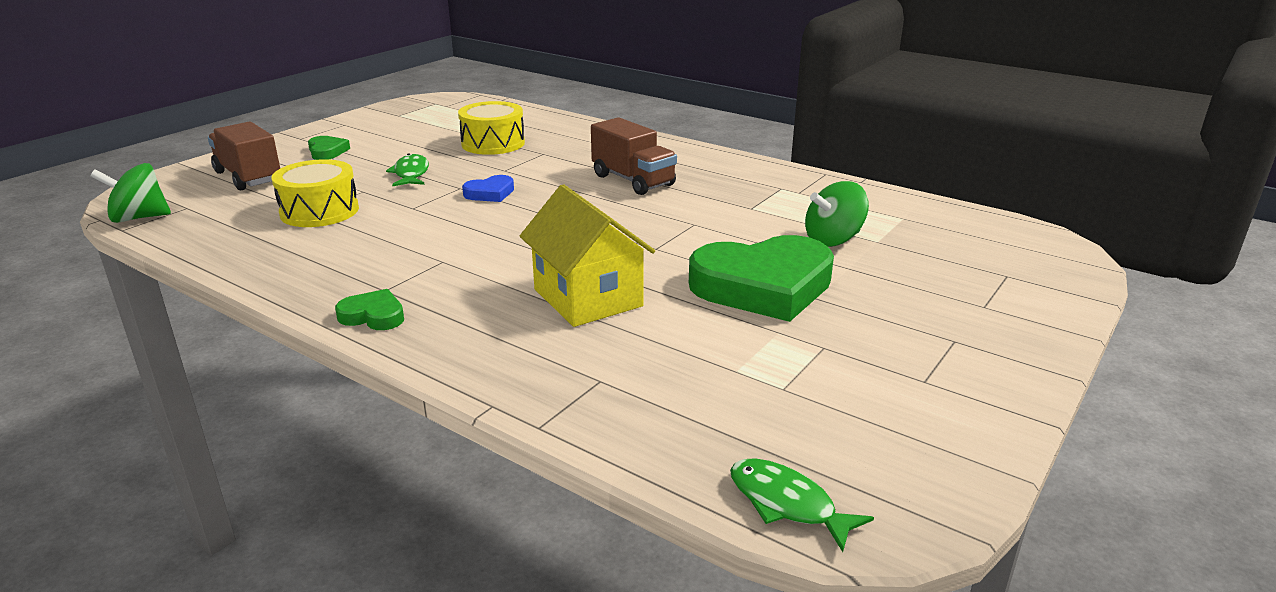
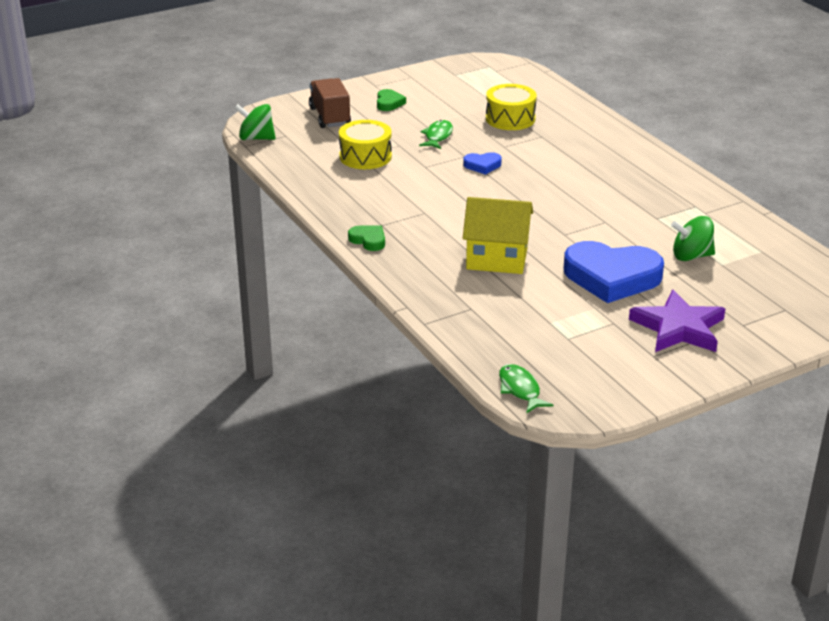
camera: 25 degrees right, 5 degrees up
(587, 298) = (497, 258): yellow house -> yellow house turned 75 degrees counterclockwise
(633, 180) = (590, 176): brown truck -> none
(763, 286) = (611, 277): green heart -> blue heart
(914, 331) = (678, 328): none -> purple star

